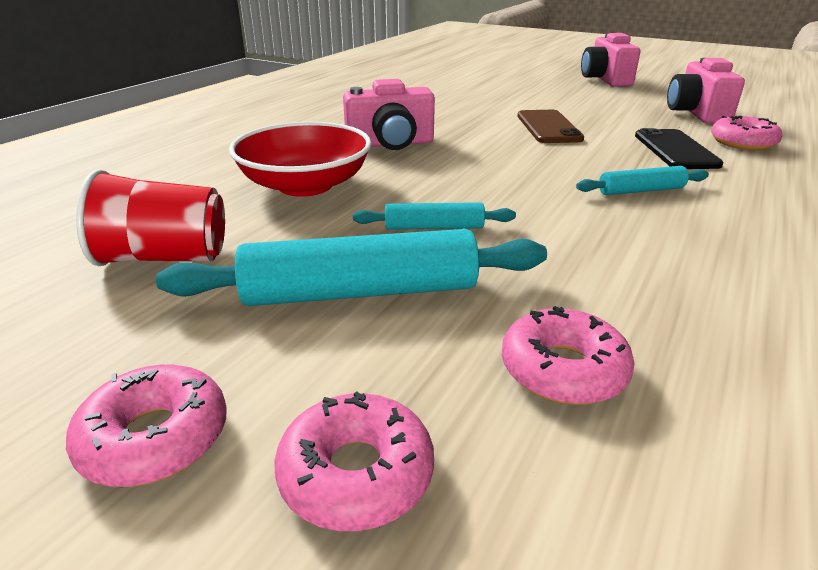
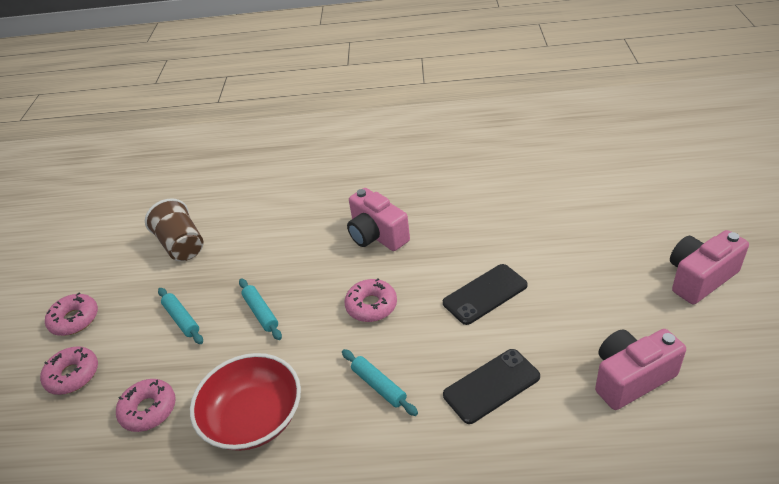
camera: 65 degrees right, 10 degrees up
(165, 257) = (182, 245): red cup -> brown cup
(305, 185) = (284, 239): red bowl -> red bowl (253, 417)
(360, 292) = (182, 319): turquoise rolling pin -> turquoise rolling pin, size x0.52
(548, 127) = (485, 294): brown phone -> black phone
(742, 142) = (556, 429): pink donut -> pink donut (371, 306)

